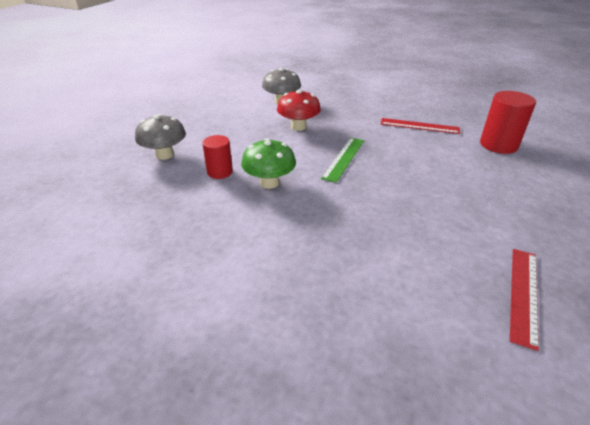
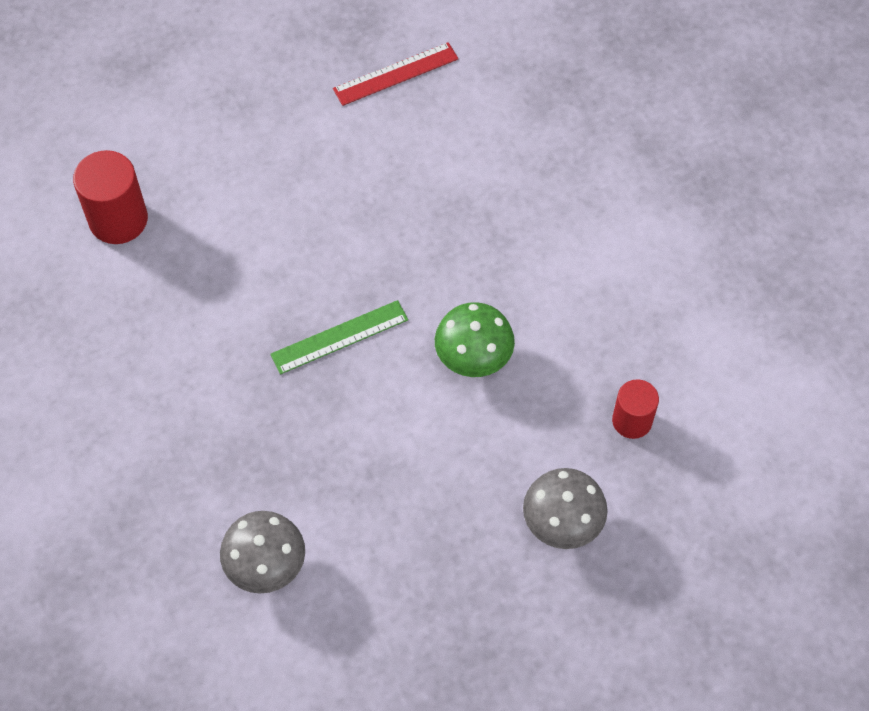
camera: 140 degrees left, 25 degrees up
(220, 172) = (516, 423): red cylinder -> red cylinder (632, 420)
(298, 127) = (318, 459): red mushroom -> none
(419, 126) = (151, 330): red ruler -> none

